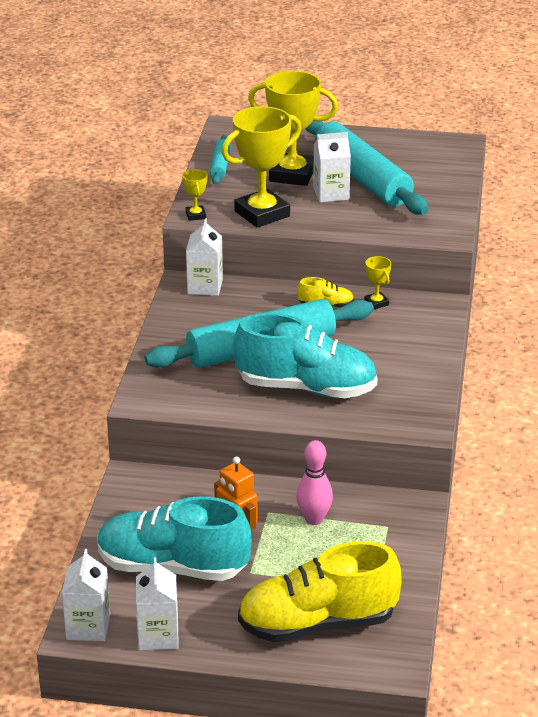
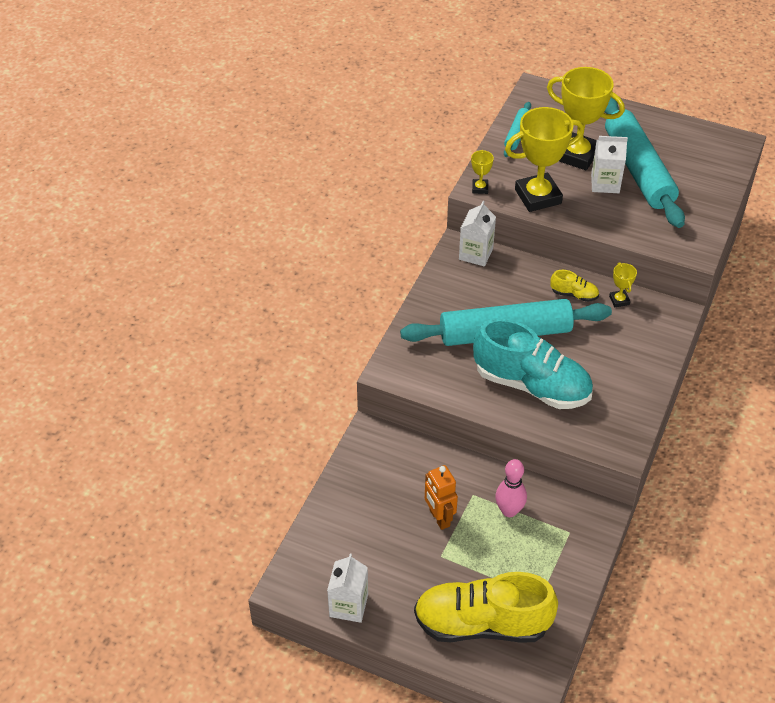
camera: 15 degrees right, 15 degrees up
(88, 627) = (295, 583): white carton -> none
(172, 567) = (378, 536): turquoise shoe -> none

